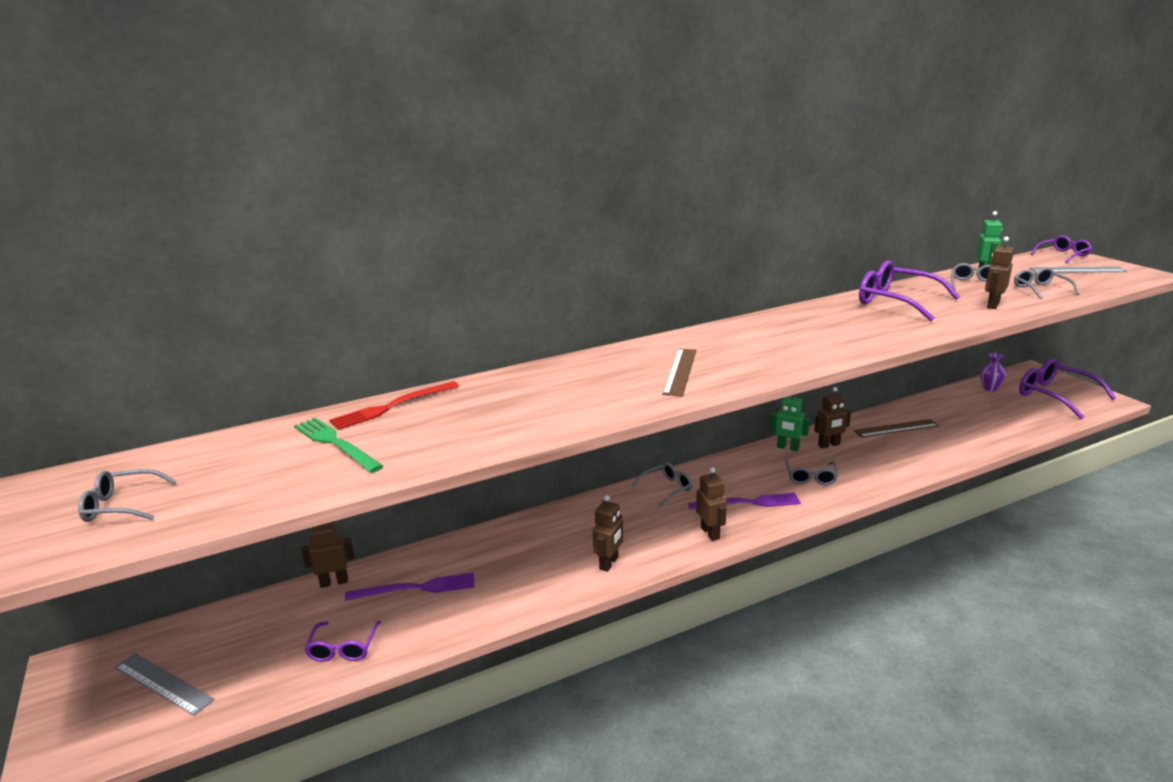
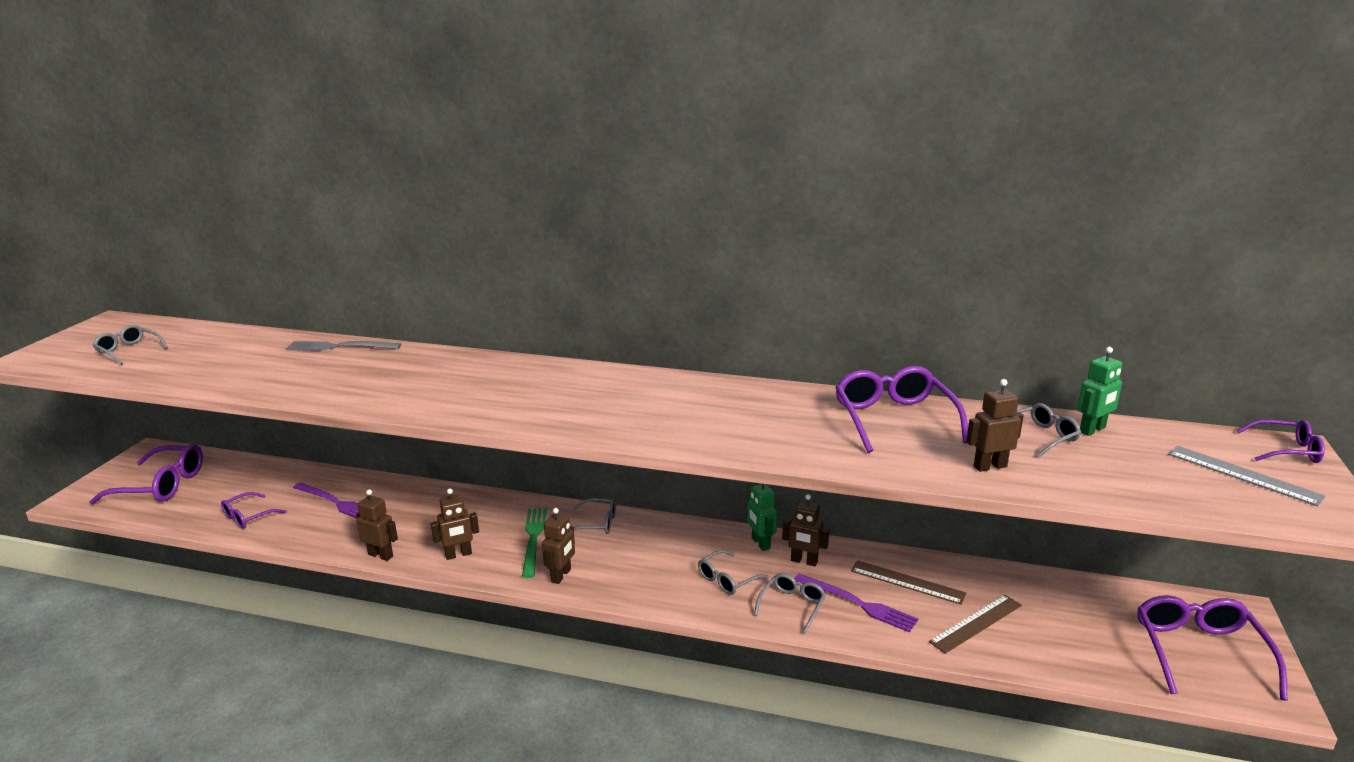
camera: 40 degrees right, 0 degrees up
(163, 683) = (161, 485): grey ruler -> purple glasses
(334, 582) = (308, 473): brown robot -> brown robot (381, 555)
(335, 443) = (265, 358): green fork -> green fork (533, 539)
(392, 406) = (339, 347): red fork -> grey fork
(680, 371) = (545, 400): brown ruler -> brown ruler (976, 623)
(748, 503) = (634, 570): purple fork -> purple fork (858, 603)
(990, 388) = (1122, 600): purple vase -> none
(1040, 289) = (1109, 475): grey glasses -> grey glasses (792, 606)

